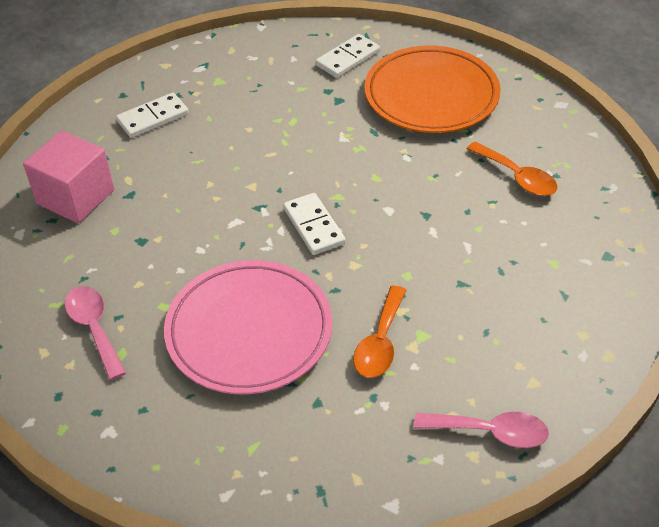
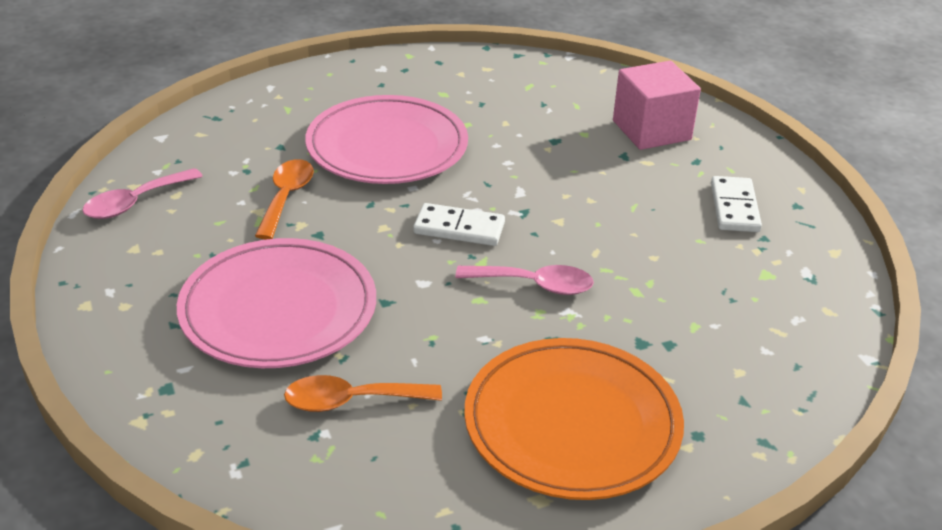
camera: 125 degrees right, 10 degrees down
(94, 328) = (482, 91): pink spoon -> pink spoon (534, 285)
(347, 58) = (724, 395): white domino -> none
(380, 342) = (286, 197): orange spoon -> orange spoon turned 45 degrees clockwise
(492, 256) = (278, 310): none -> pink plate

